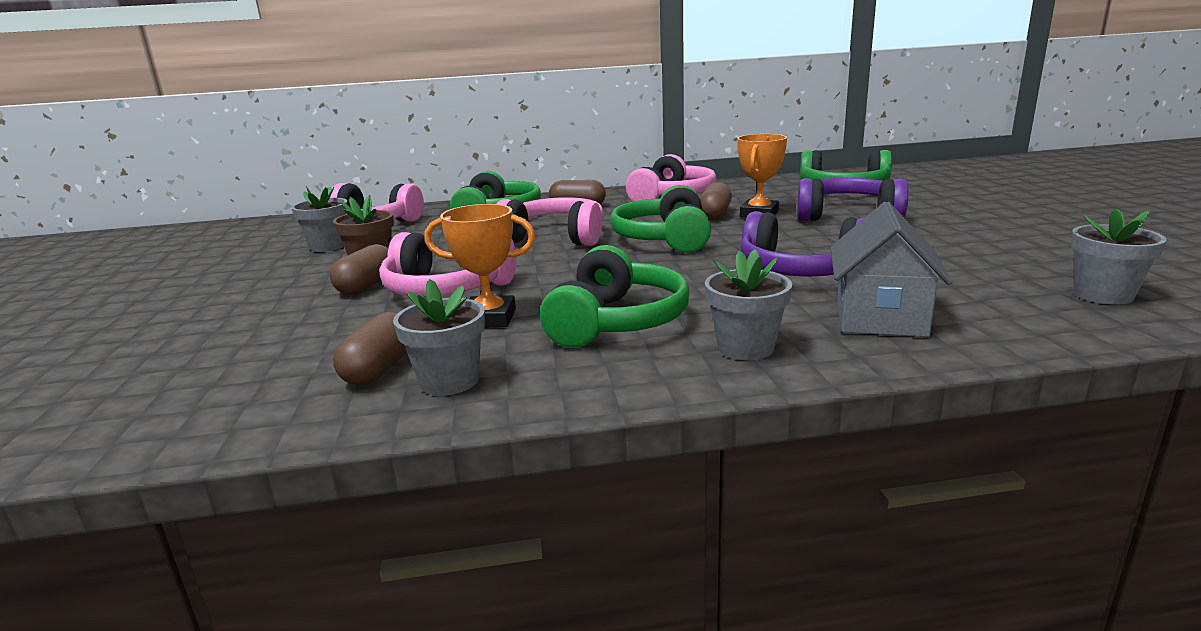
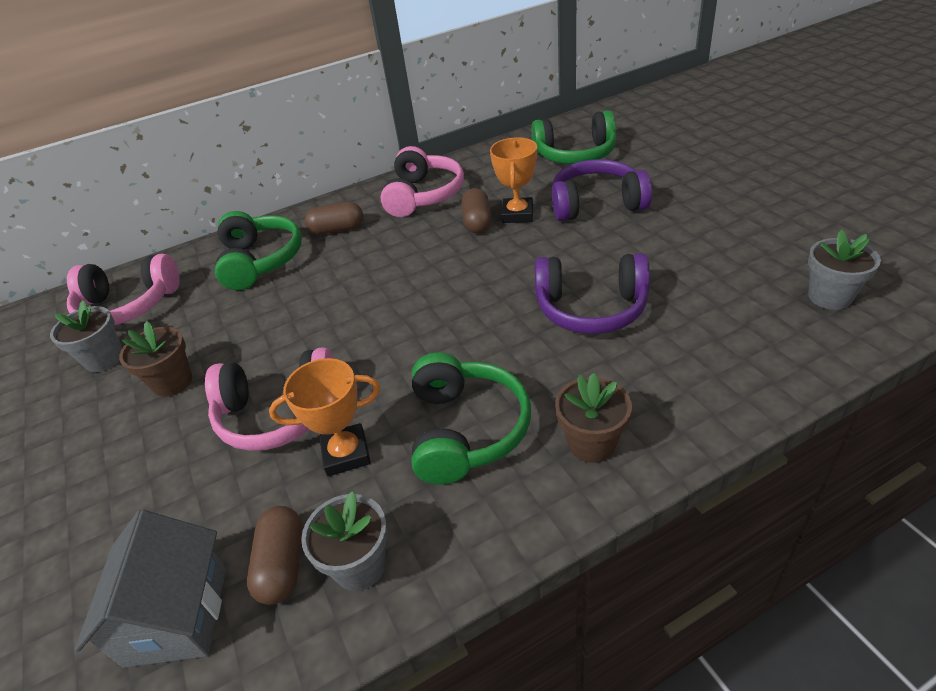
camera: 15 degrees left, 20 degrees up
(367, 286) = (190, 425): brown capsule -> none
(555, 237) = (342, 294): pink headphones -> none
(664, 239) = (448, 276): green headphones -> none
(745, 348) = (591, 443): grey flower pot -> brown flower pot
(880, 317) = (679, 370): grey house -> grey house (177, 615)

